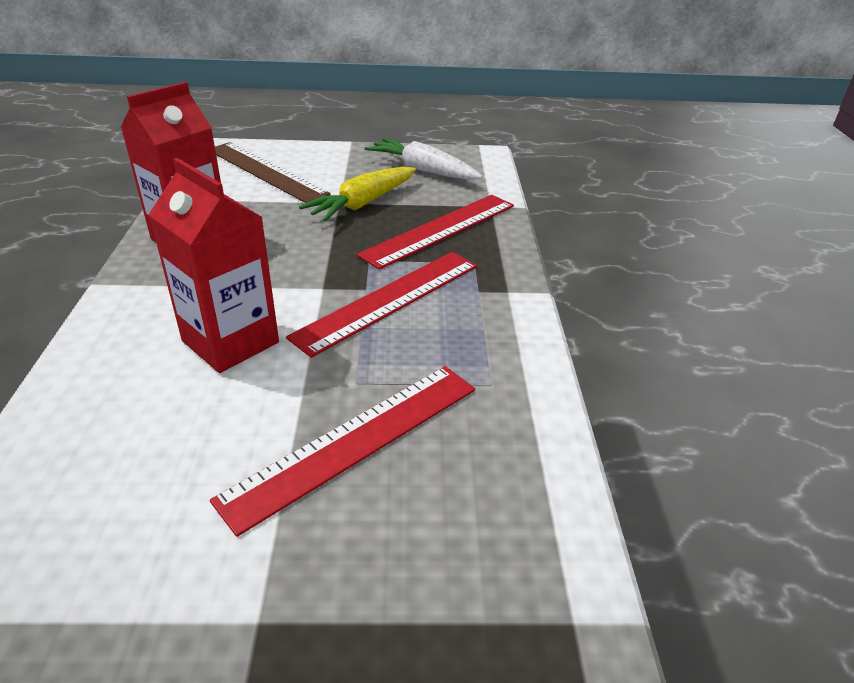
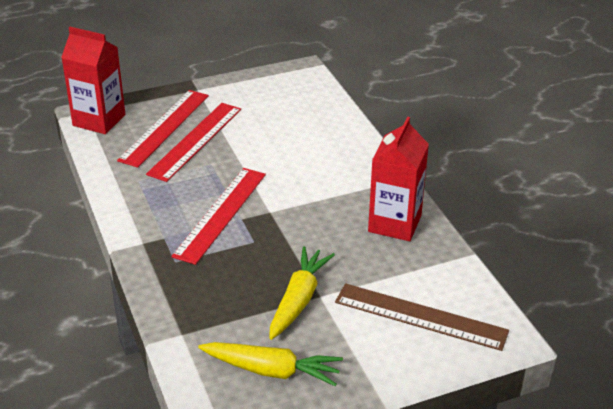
camera: 160 degrees right, 0 degrees up
(230, 342) = (294, 166): red carton -> red carton (99, 120)
(423, 170) = (272, 370): white carrot -> yellow carrot
(440, 229) = (215, 288): red ruler -> red ruler (165, 127)

